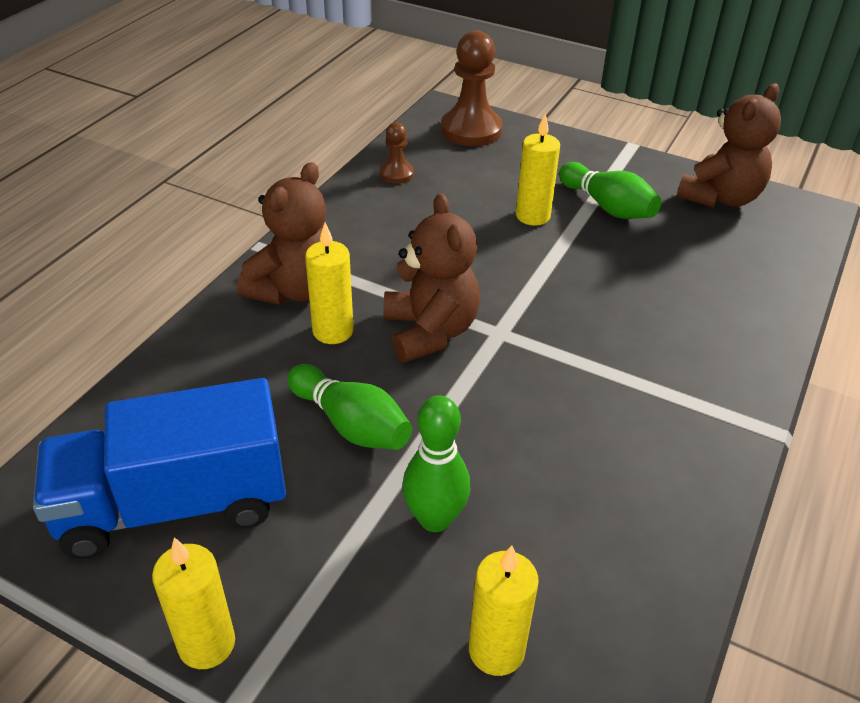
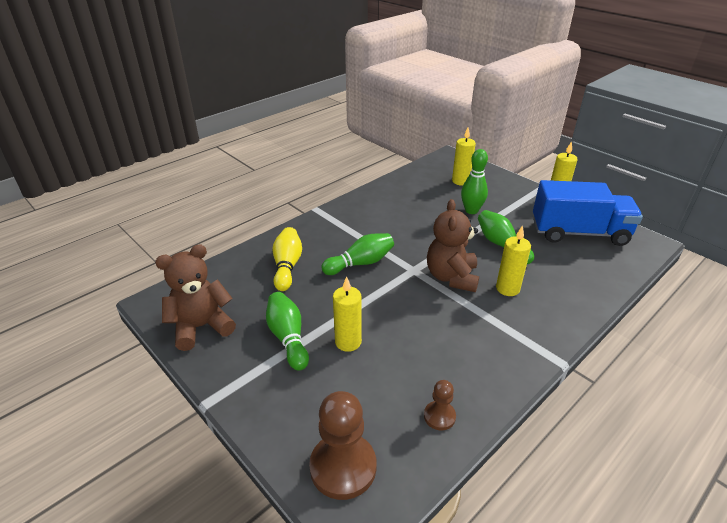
camera: 160 degrees left, 5 degrees down
(294, 289) = (531, 320): brown teddy bear -> none
(592, 324) = (360, 263): none -> green bowling pin
(702, 294) = (287, 266): none -> yellow bowling pin

